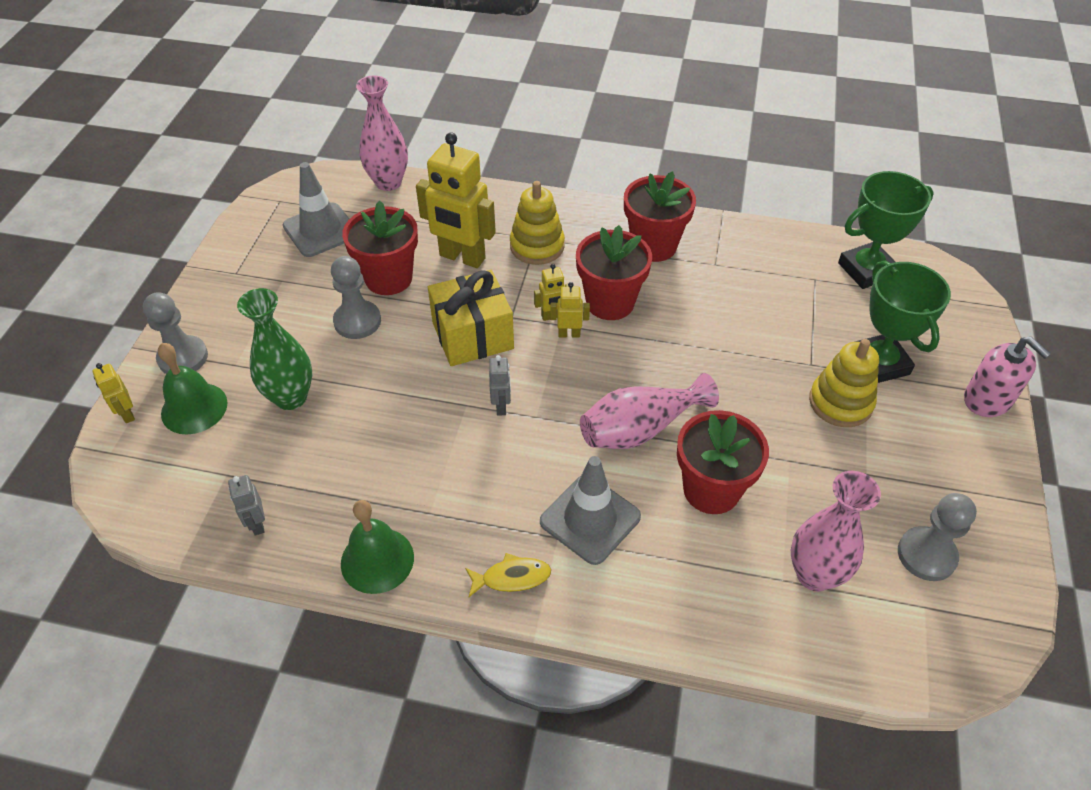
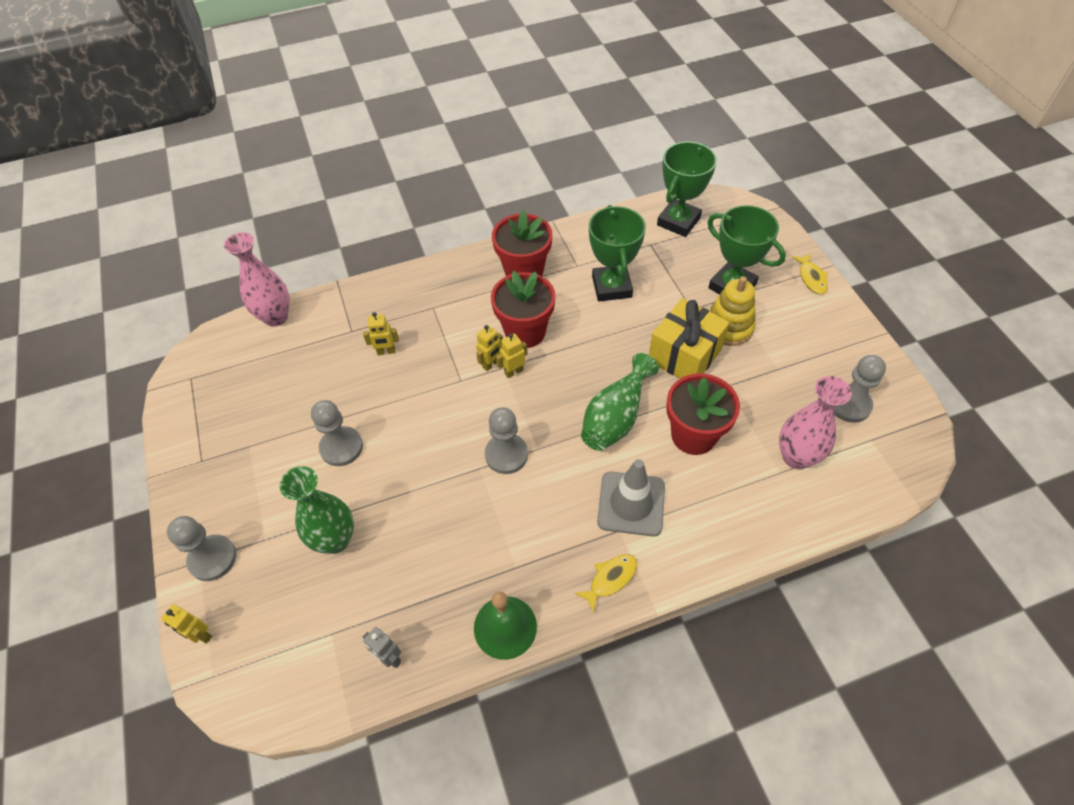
camera: 30 degrees left, 5 degrees up
(194, 408) = (258, 595): green bell -> none
(321, 230) = (249, 386): grey traffic cone -> none
(388, 278) = (339, 398): red flower pot -> none
(462, 257) = (386, 351): yellow robot -> yellow robot, size x0.46
(472, 335) = (443, 411): yellow gift -> yellow gift (684, 355)
(501, 406) = (506, 455): grey robot -> grey pawn
(537, 246) = (438, 314): yellow stacking toy -> none
(640, 429) = (615, 417): pink vase -> green vase
(736, 301) = (611, 287): none -> green trophy
(987, 399) = (811, 278): pink soap dispenser -> yellow fish

